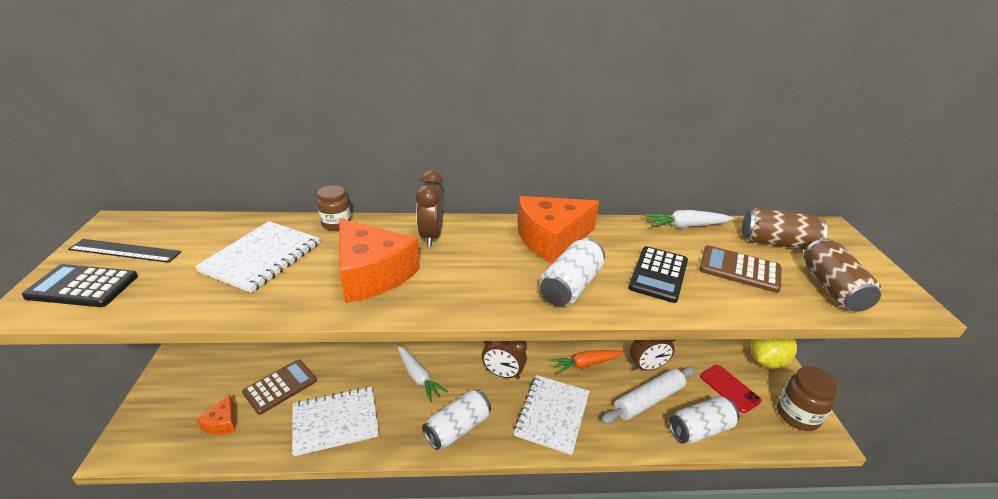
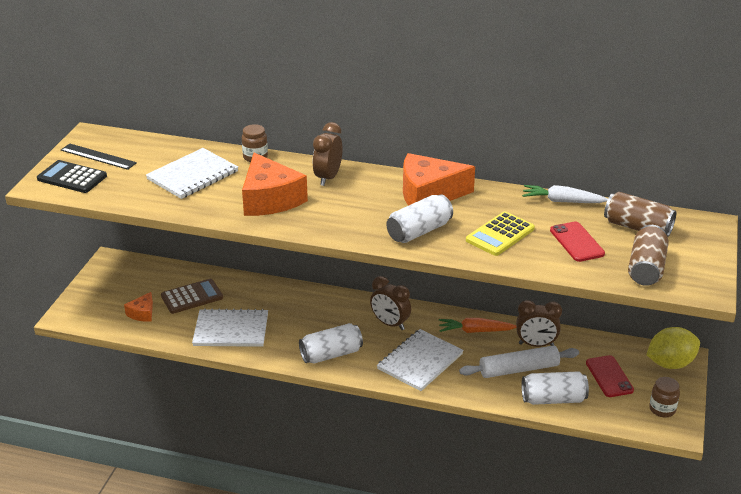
camera: 20 degrees right, 0 degrees up
(418, 377) = (312, 312): white carrot -> none
(658, 274) = (500, 234): black calculator -> yellow calculator
(739, 269) = (576, 242): brown calculator -> red phone
(797, 415) = (662, 409): brown jar -> brown jar, size x0.63

